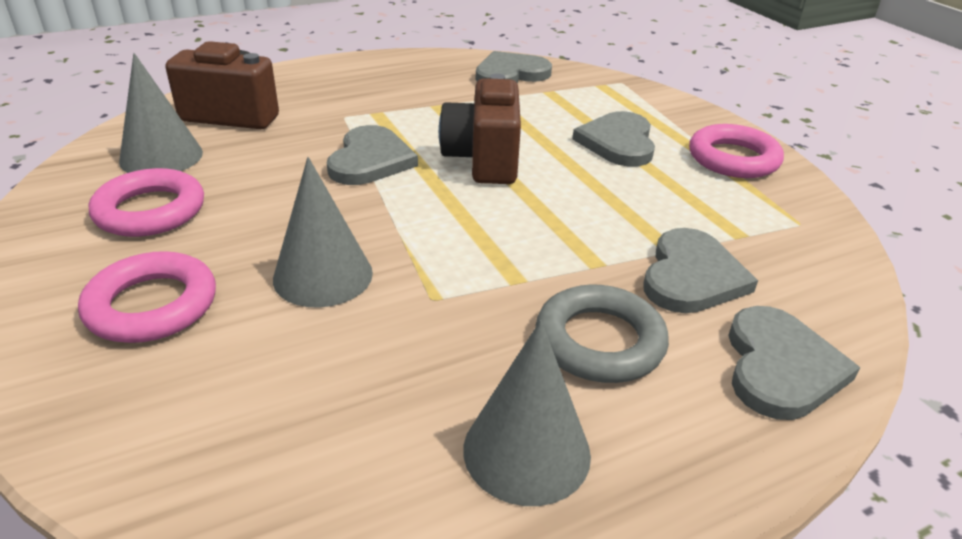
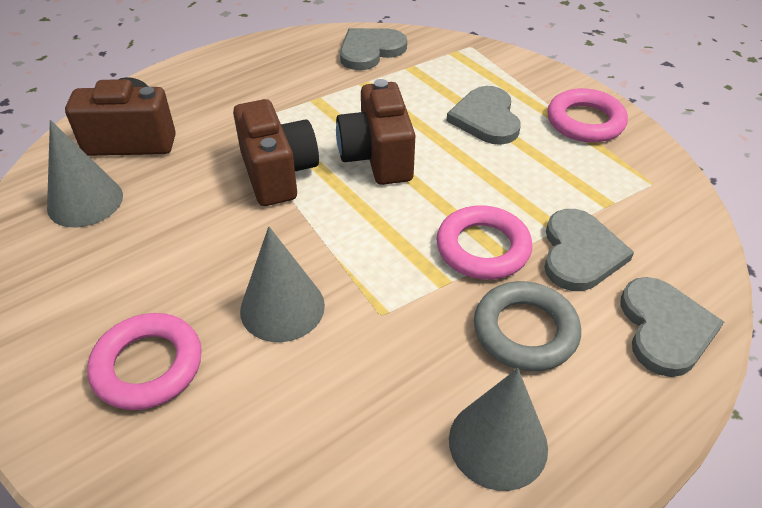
camera: 10 degrees left, 10 degrees up
(150, 211) = (102, 265): pink ring -> pink ring (483, 248)
(370, 160) = (278, 174): grey heart -> brown camera

